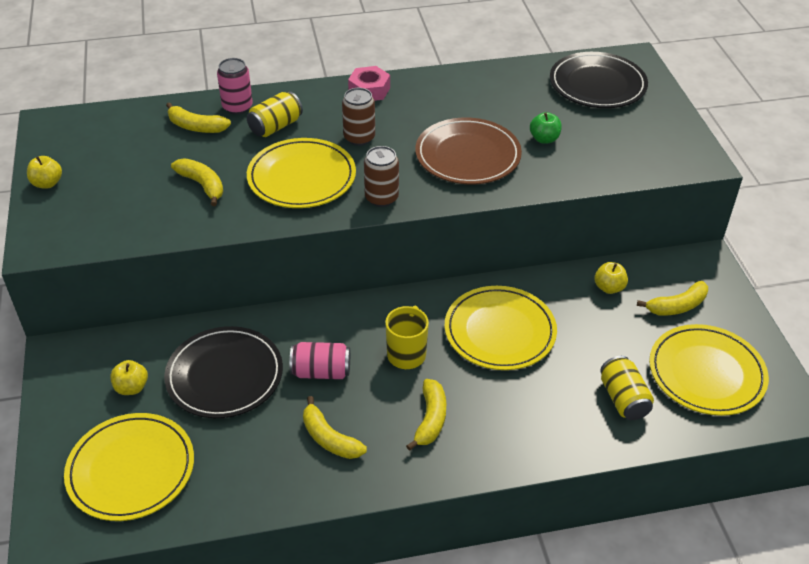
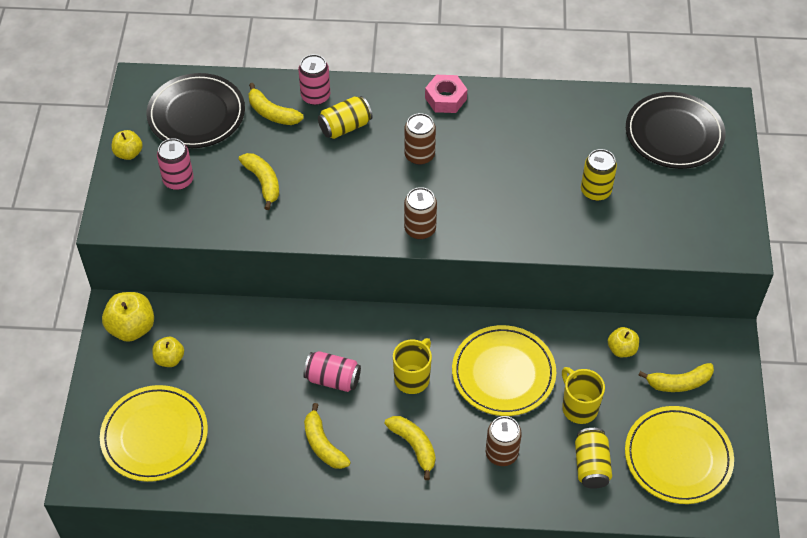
camera: 15 degrees right, 10 degrees up
(81, 365) = (132, 328): none -> yellow apple
(108, 198) = (178, 180): none -> pink can
(224, 375) = (249, 364): black plate -> black plate (196, 114)
(302, 177) = (354, 191): yellow plate -> none
(430, 419) = (414, 446): yellow banana -> yellow banana turned 60 degrees counterclockwise
(467, 155) = (515, 196): brown plate -> none
(526, 407) = (501, 453): none -> brown can
(544, 139) = (595, 191): green apple -> yellow can
(588, 347) = (579, 407): none -> yellow mug

